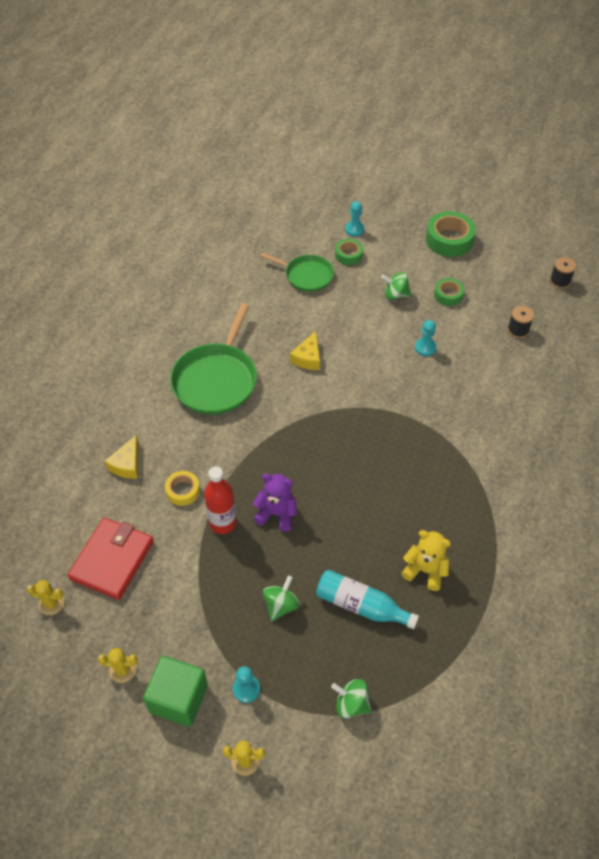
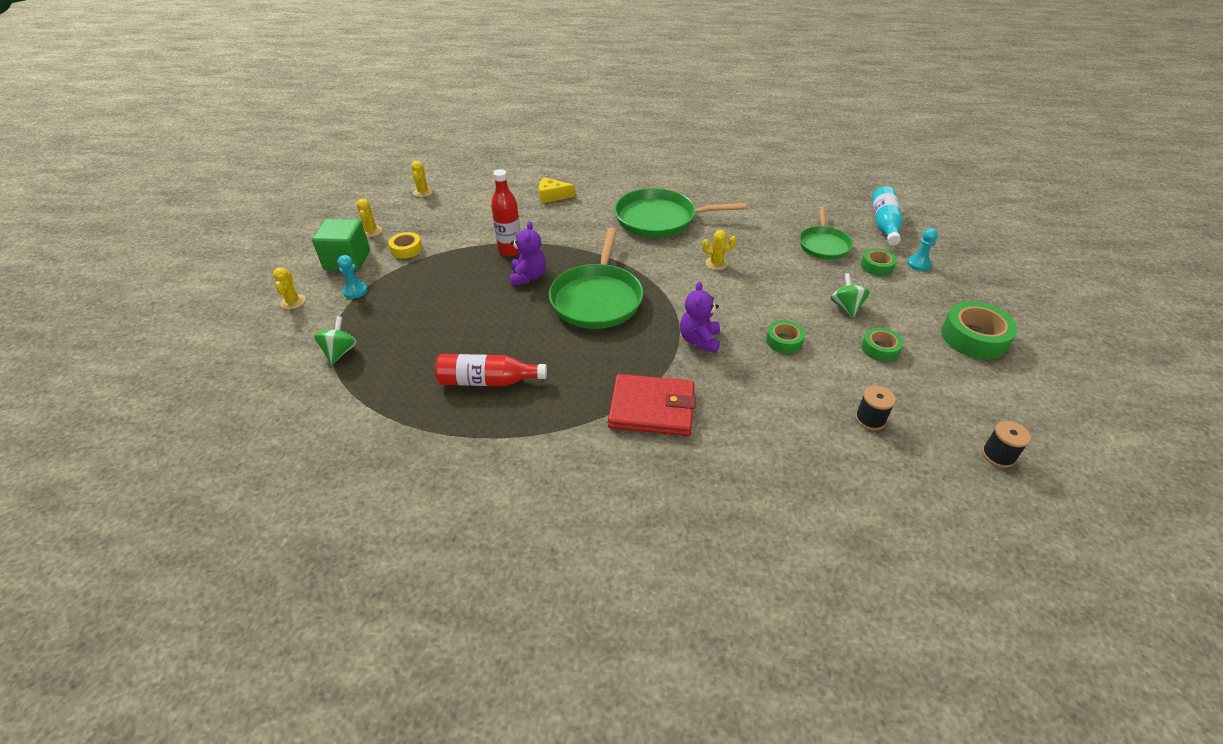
camera: 75 degrees right, 10 degrees down
(112, 560) = (463, 208): red wallet -> red wallet (652, 408)
(183, 491) = (536, 225): yellow tape -> yellow tape (406, 249)
(281, 605) = (435, 295): green spinning top -> none
(308, 358) = (716, 263): yellow cheese -> yellow cactus
(331, 462) = (597, 298): none -> green pan
(361, 606) = (441, 343): turquoise bottle -> turquoise bottle (884, 224)
(410, 402) = (699, 340): none -> purple teddy bear
(425, 348) = (784, 341): turquoise pawn -> green tape
(425, 570) = (488, 381): yellow teddy bear -> red bottle

